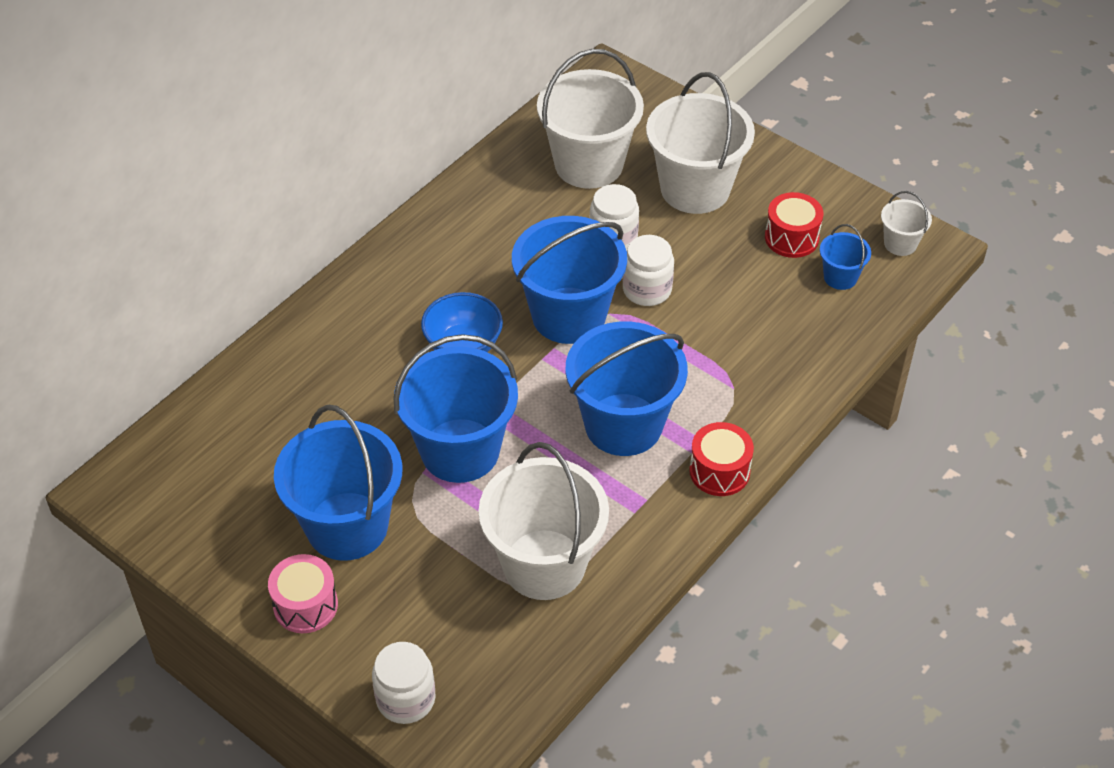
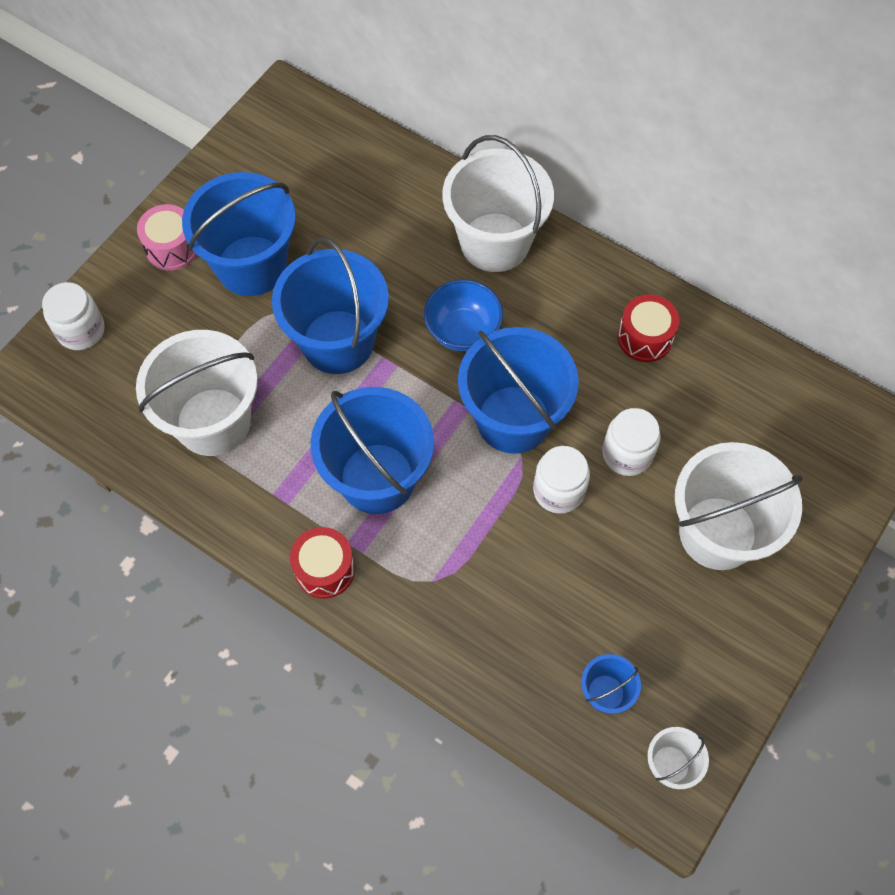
camera: 85 degrees right, 15 degrees up
(589, 164) = (735, 422): white bucket -> white bucket (495, 242)
(791, 238) = (659, 639): red drum -> red drum (645, 338)

